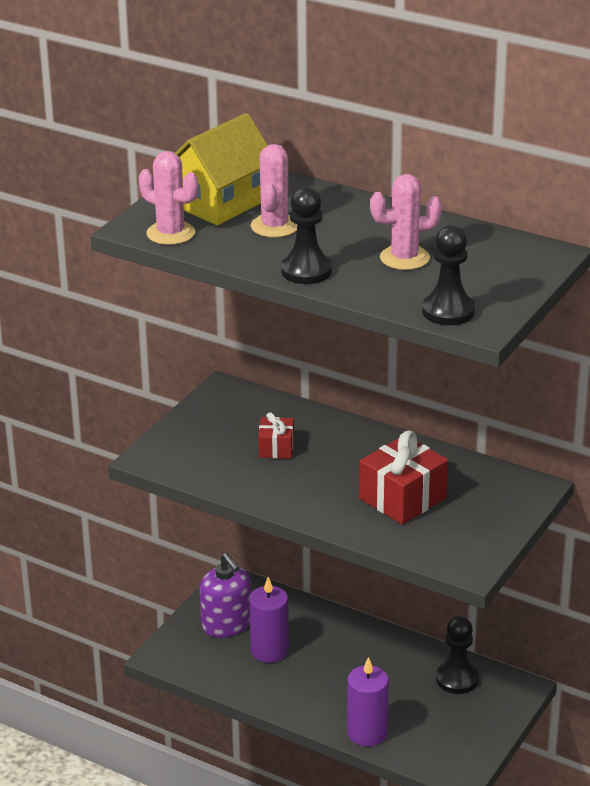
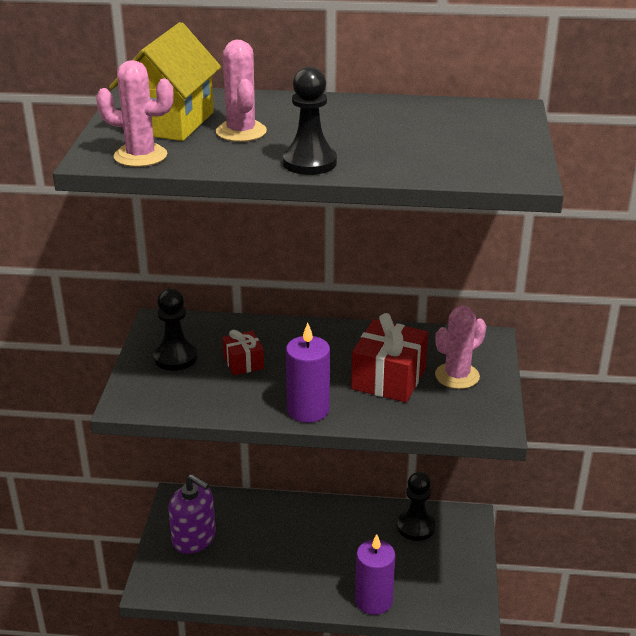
camera: 25 degrees left, 0 degrees up
(269, 650) = (245, 551): purple candle -> purple candle (308, 410)
(404, 258) = (391, 135): pink cactus -> pink cactus (457, 376)
(448, 311) = (479, 170): black pawn -> black pawn (175, 357)

